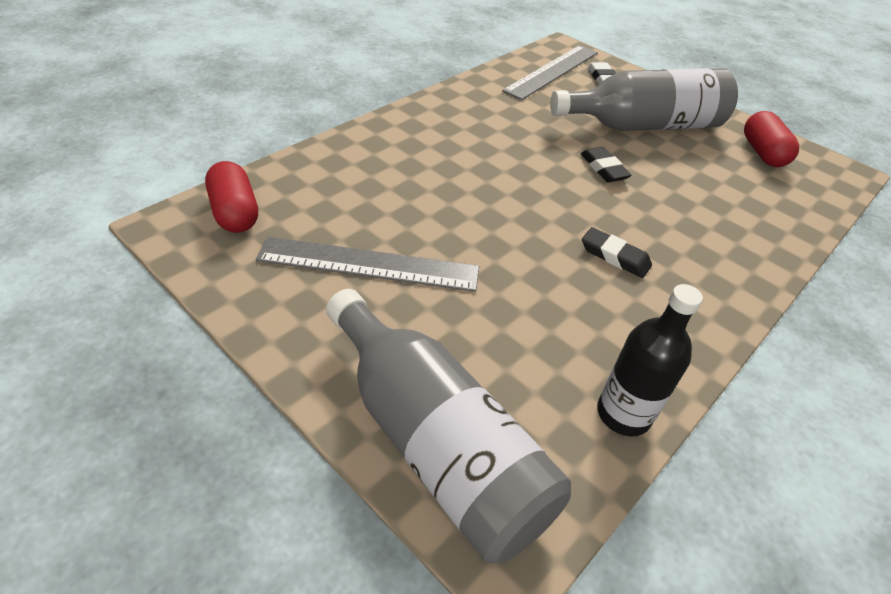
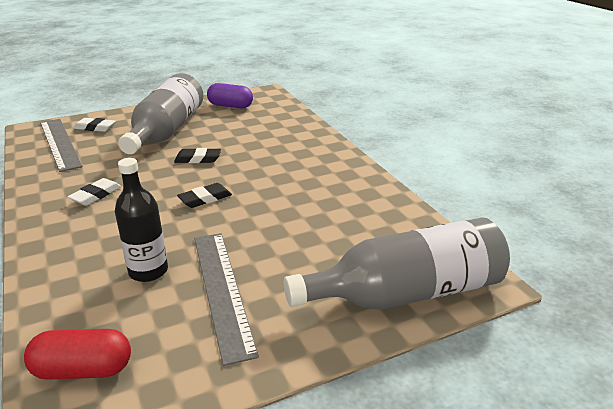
camera: 65 degrees left, 15 degrees down
(369, 264) = (221, 290): grey ruler -> grey ruler turned 45 degrees counterclockwise
(479, 127) = (96, 195): none -> white eraser
(615, 256) = (285, 181): black eraser -> black eraser (205, 199)
(623, 414) = (407, 217): black bottle -> black bottle (148, 271)
(762, 153) = (230, 106): red capsule -> purple capsule

